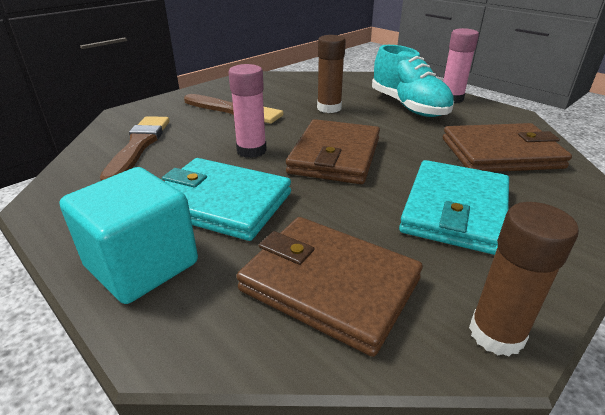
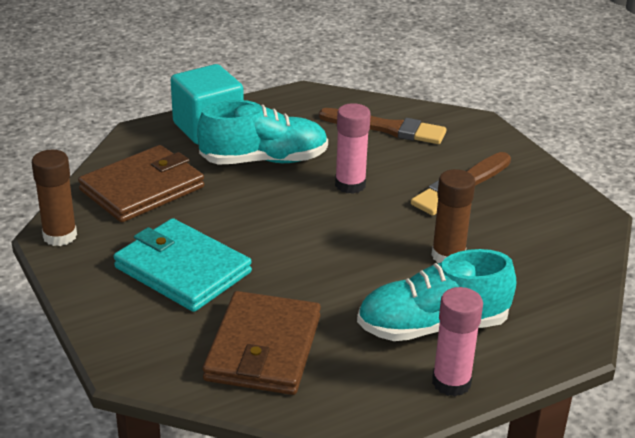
camera: 105 degrees right, 0 degrees up
(221, 203) = (264, 160): turquoise wallet -> turquoise shoe
(335, 156) = (315, 230): brown wallet -> none

